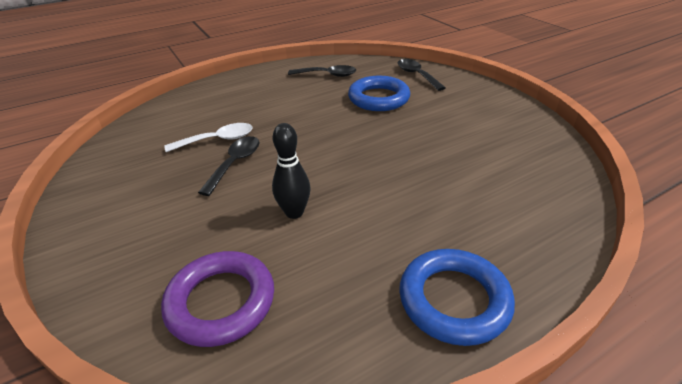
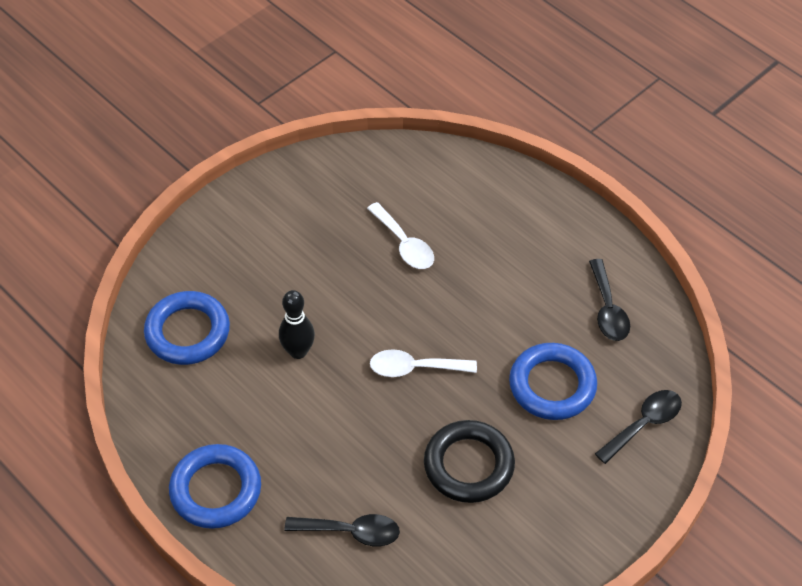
camera: 75 degrees right, 15 degrees up
(221, 302) = (187, 332): purple ring -> blue ring
(235, 164) = (364, 277): black spoon -> black spoon (351, 532)
(342, 149) = (415, 368): none -> white spoon
(439, 137) = (468, 465): none -> black ring

